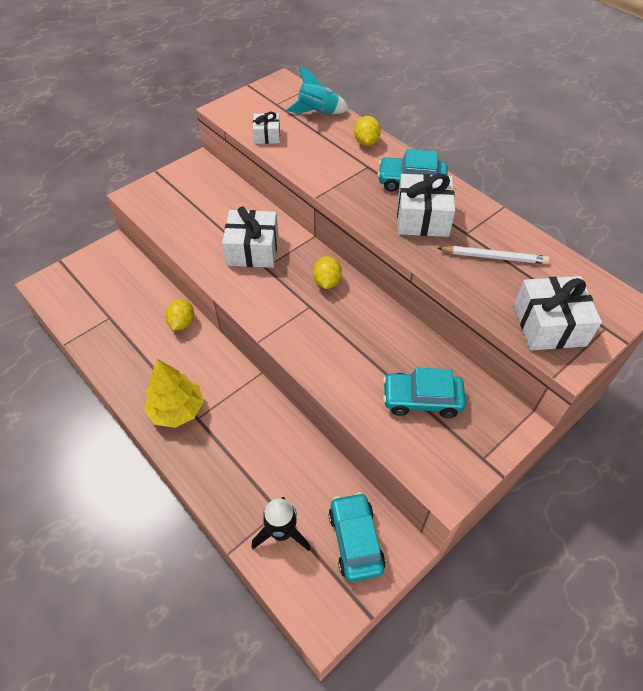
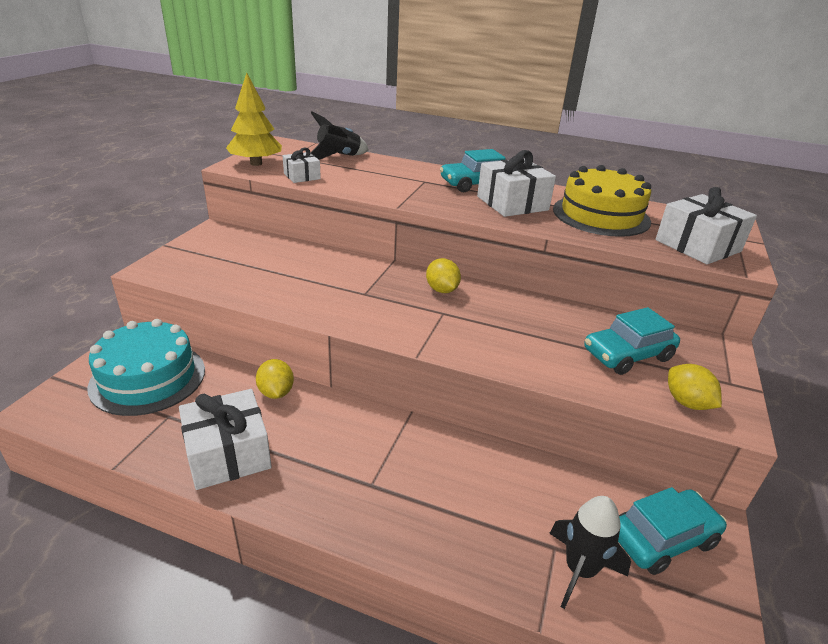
camera: 30 degrees left, 20 degrees down
(112, 281) = (148, 378): none -> turquoise cake
(177, 410) = (337, 486): yellow tree -> yellow tree (256, 163)
(252, 250) = (338, 283): white gift -> white gift (228, 453)
(318, 112) = (338, 156): turquoise rocket -> black rocket
(355, 540) = (662, 538): turquoise car -> turquoise car turned 105 degrees clockwise
(366, 142) = (406, 167): yellow lemon -> yellow lemon (687, 402)
(494, 257) = (601, 215): white pencil -> yellow cake

